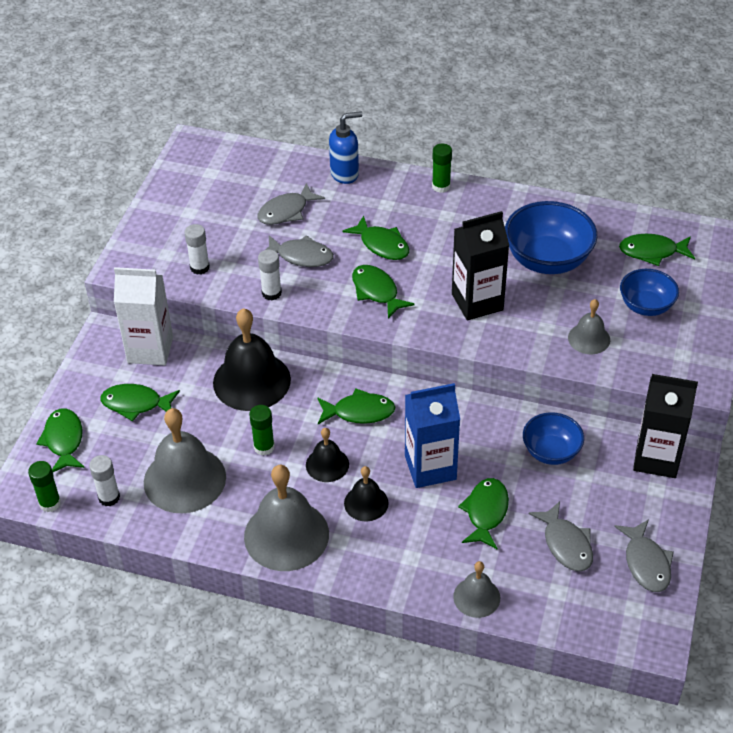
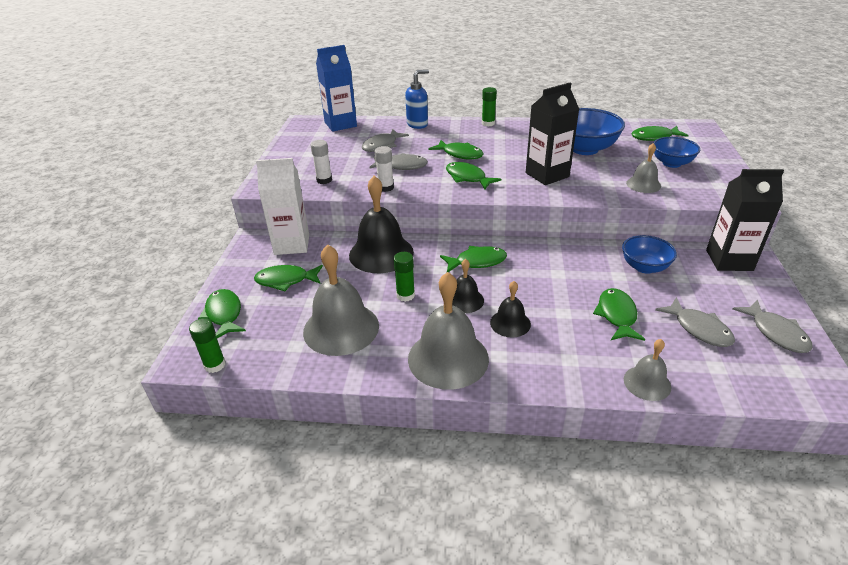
camera: 10 degrees left, 10 degrees down
(109, 497) = (272, 352): white glue stick -> none
(430, 467) = (553, 290): blue carton -> blue carton (340, 124)

